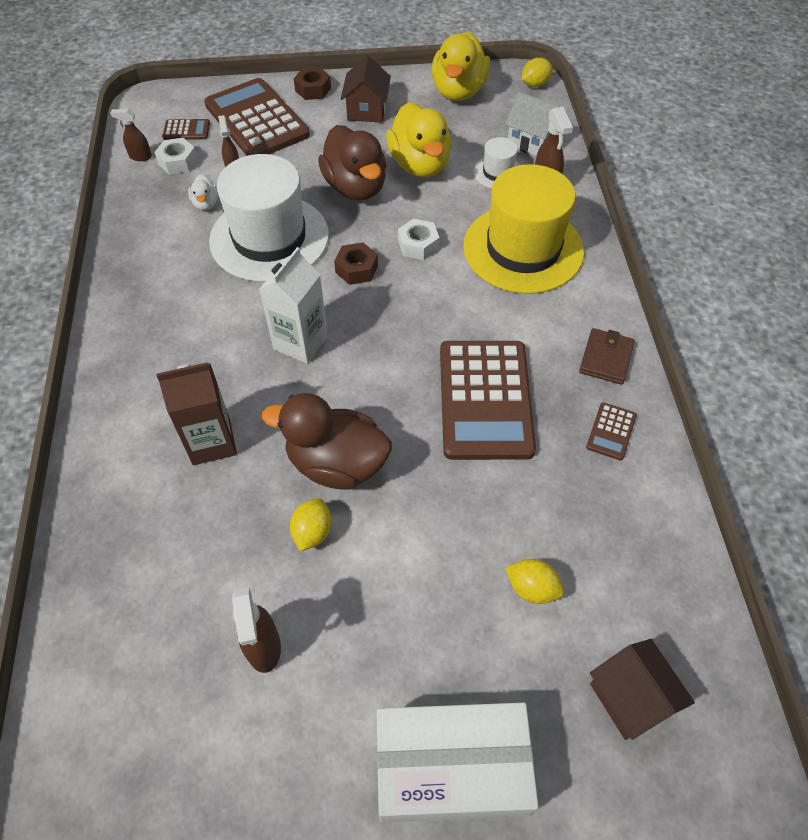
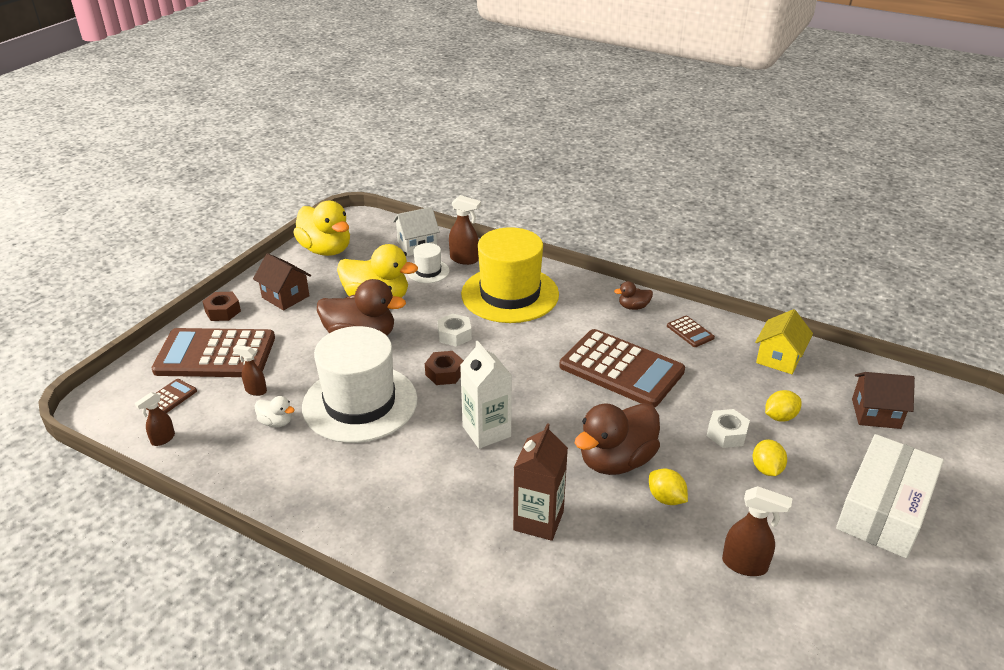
camera: 55 degrees left, 20 degrees down
(178, 162) = (202, 419): white nut -> white nut (726, 434)
(535, 84) = (365, 219): yellow lemon -> yellow lemon (766, 469)
(606, 358) = (633, 307): brown wallet -> brown duck
(646, 543) = (779, 358): none -> yellow house

